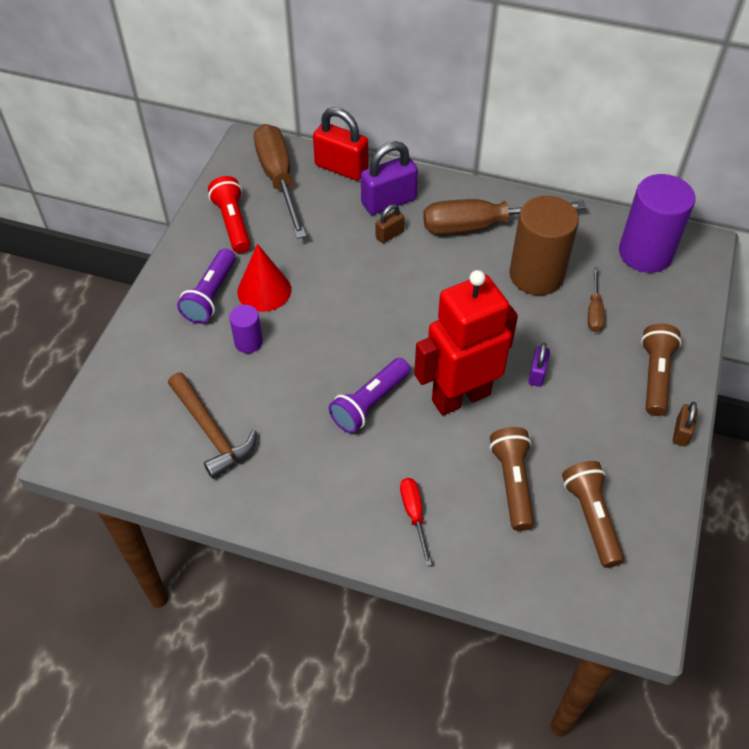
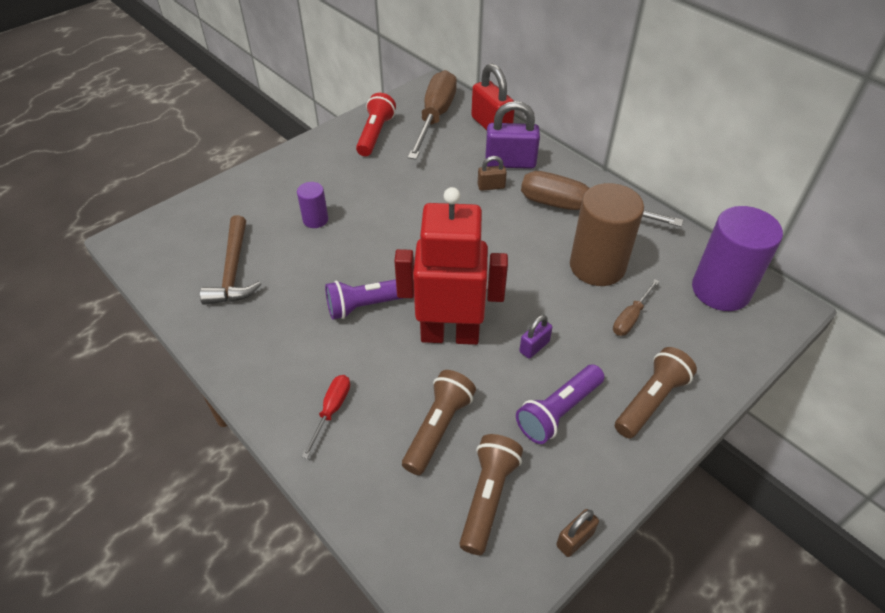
camera: 30 degrees right, 5 degrees down
(210, 295) = (316, 176): purple flashlight -> purple flashlight (558, 411)
(264, 290) = (358, 188): red cone -> none
(681, 432) = (640, 465): brown padlock -> brown padlock (575, 539)

